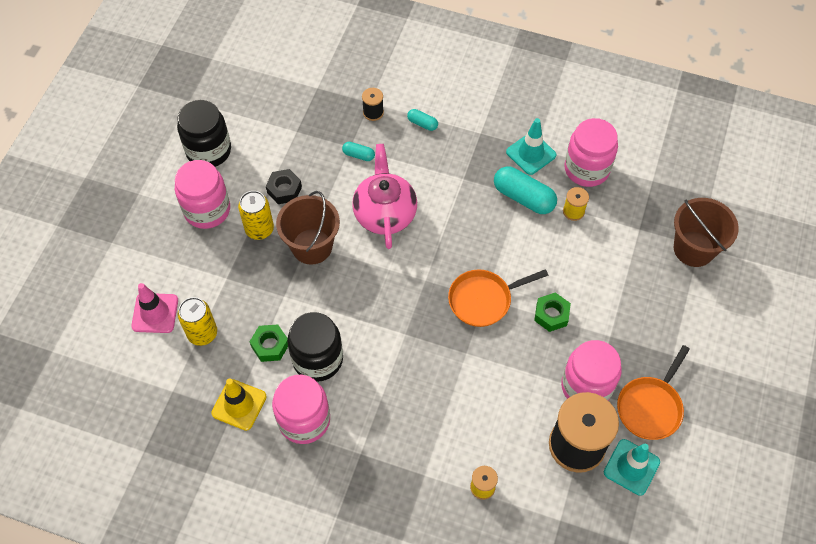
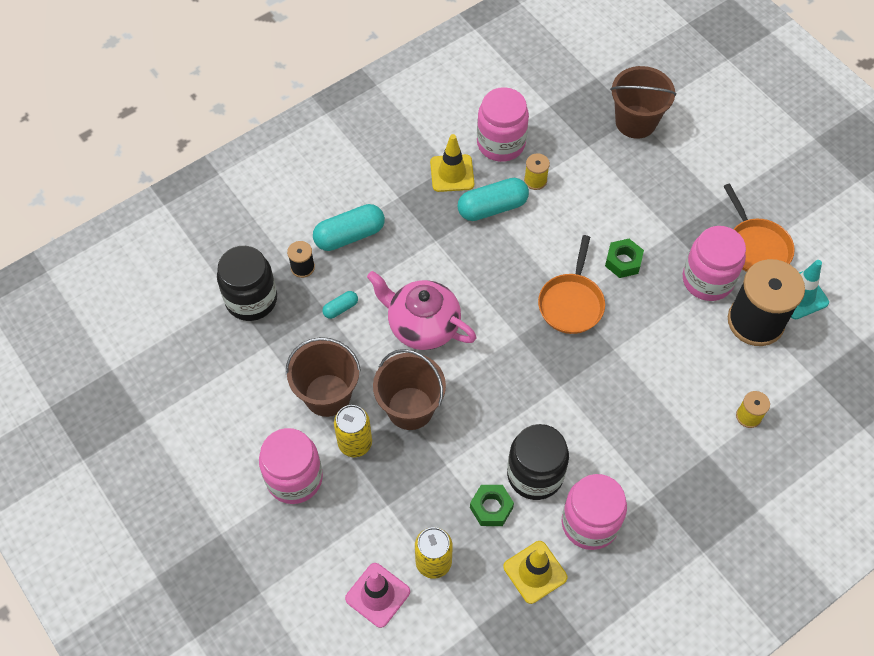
camera: 55 degrees left, 0 degrees up
(208, 151) = (224, 437): black jar -> black jar (251, 299)
(284, 190) = (327, 395): black nut -> brown bucket
(422, 123) = (349, 235): turquoise capsule -> turquoise capsule, size x1.97
(531, 153) = (452, 173): turquoise traffic cone -> yellow traffic cone

